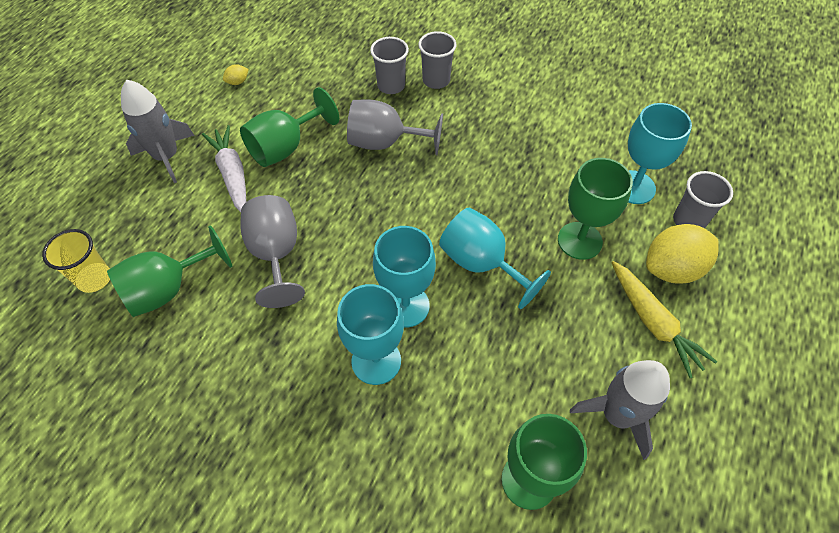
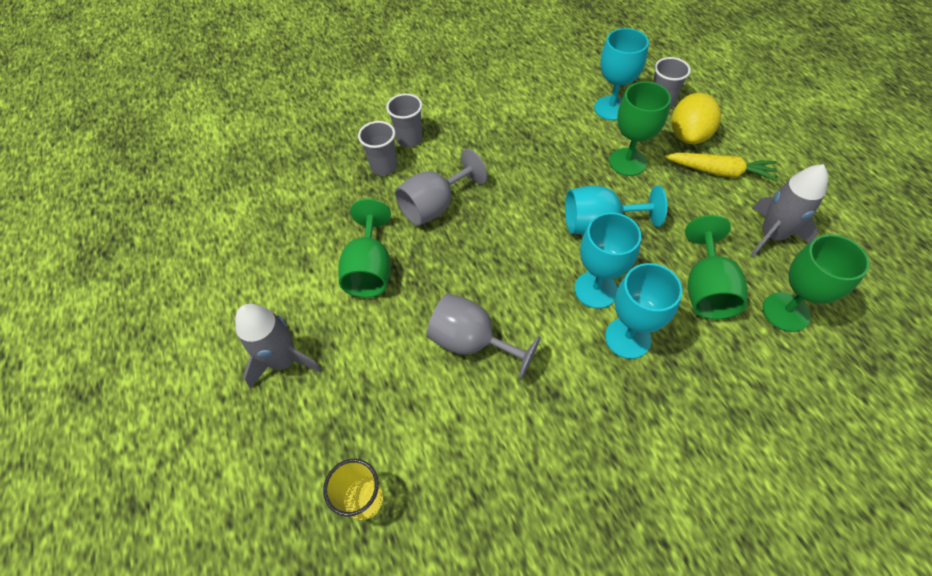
camera: 45 degrees left, 0 degrees up
(168, 289) = (433, 443): green goblet -> green goblet (706, 289)
(232, 174) = (358, 323): white carrot -> none
(238, 82) = (260, 258): yellow lemon -> none

